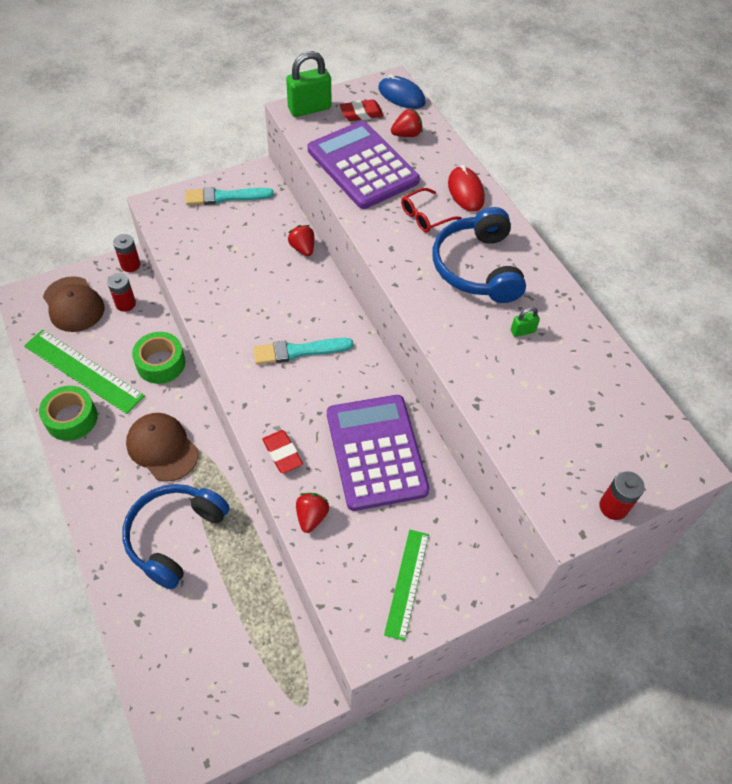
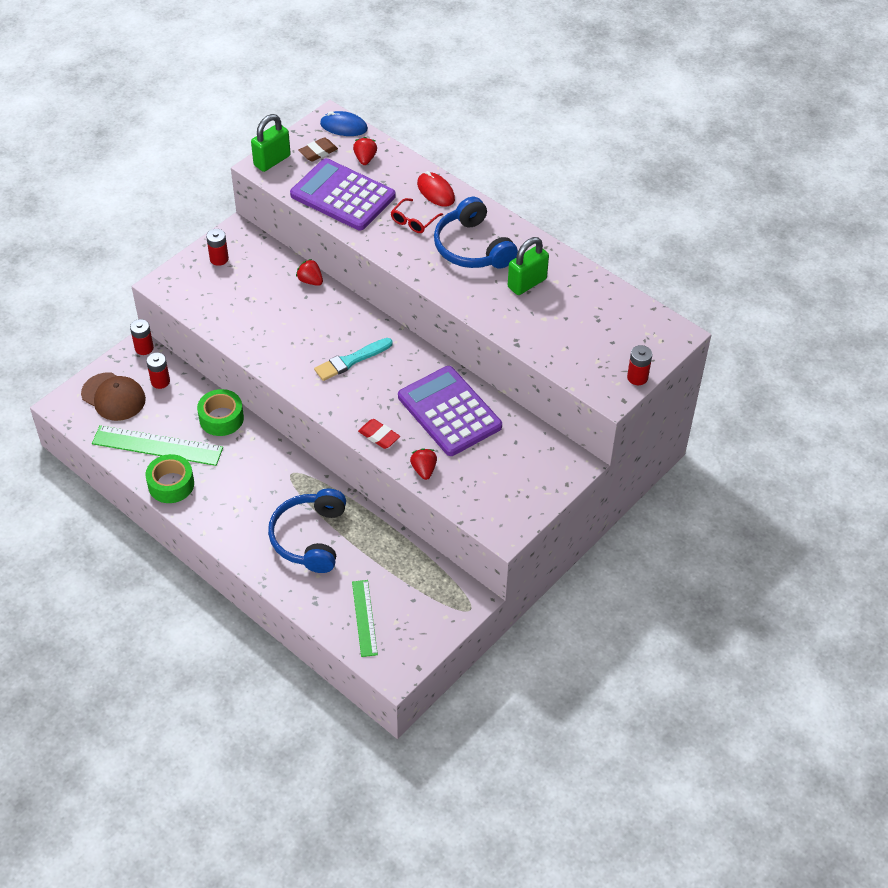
camera: 20 degrees left, 5 degrees down
(162, 448) = (262, 480): brown cap -> none
(225, 197) = (219, 259): turquoise brush -> red battery
(361, 113) = (318, 152): red eraser -> brown eraser
(406, 134) = (365, 159): red strawberry -> red strawberry turned 45 degrees counterclockwise
(407, 583) = (514, 488): green ruler -> green ruler (364, 618)
(522, 331) = (527, 283): green padlock -> green padlock, size x2.08

